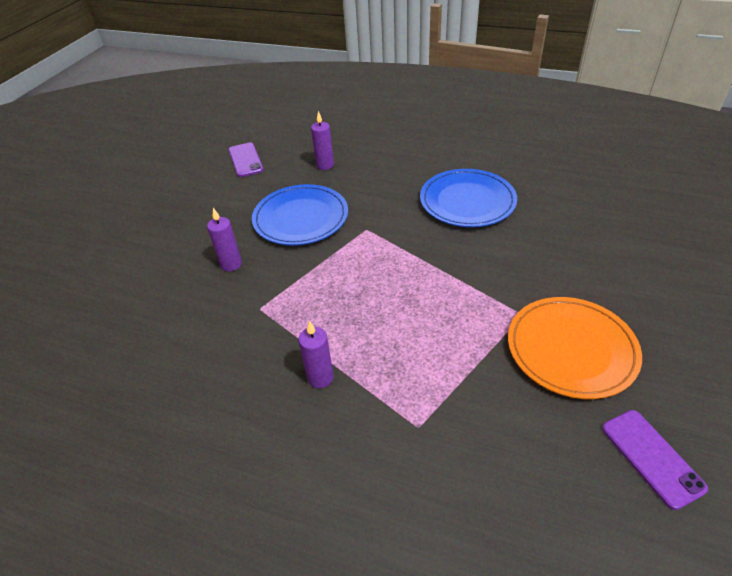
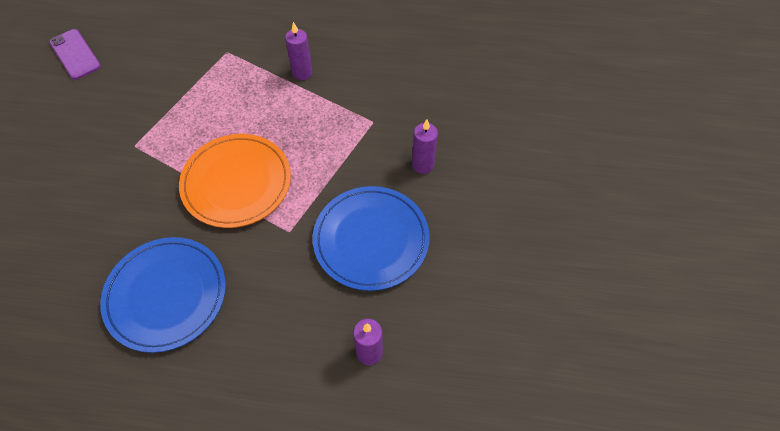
camera: 165 degrees right, 15 degrees up
(246, 160) = (494, 351): purple phone -> none
(571, 349) = (102, 119): orange plate -> orange plate (236, 183)

